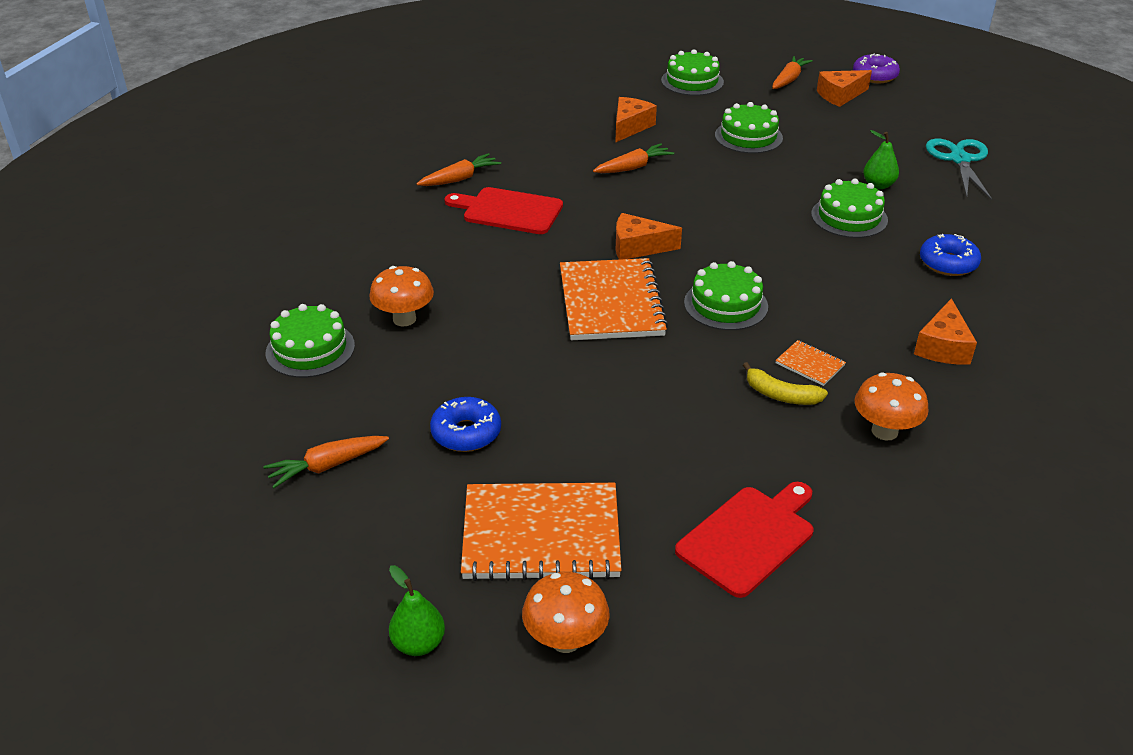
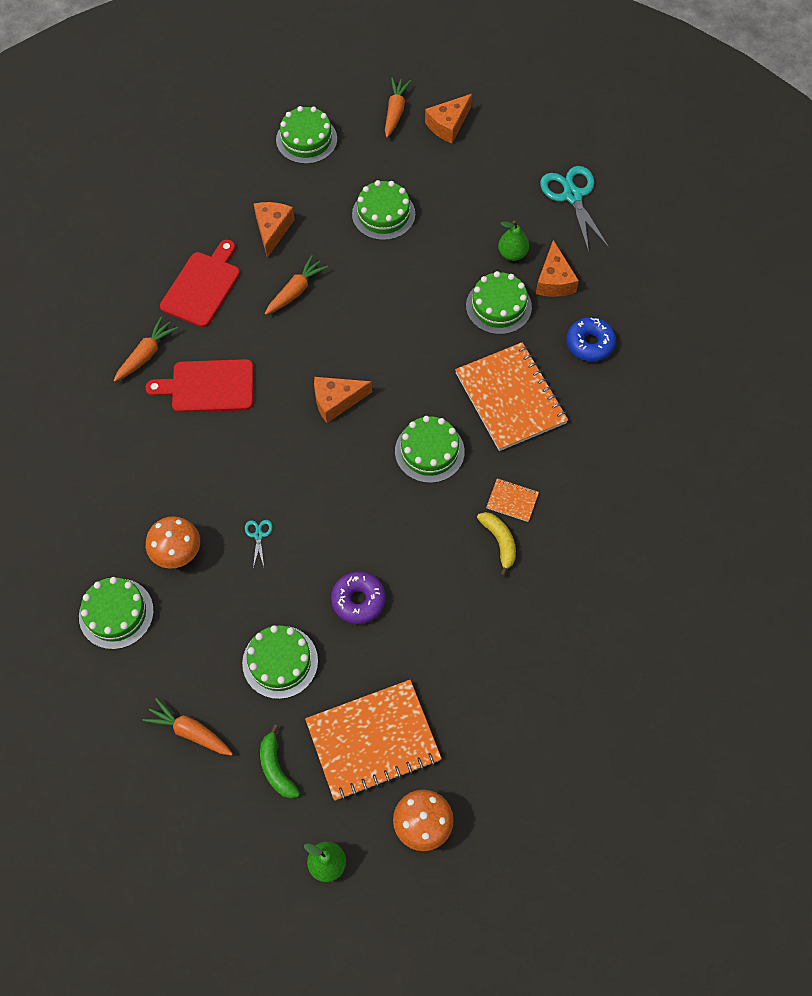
camera: 20 degrees left, 25 degrees up
(327, 466) = (190, 731): orange carrot -> orange carrot turned 75 degrees clockwise
(407, 527) = (276, 768): none -> green banana
(466, 433) = (280, 662): blue donut -> green cake
(499, 325) = (258, 535): none -> turquoise scissors
(611, 302) = (337, 478): orange notebook -> orange notebook (510, 398)
(749, 537) = (515, 692): red cutting board -> red cutting board (203, 286)
(781, 395) = (499, 542): yellow banana -> yellow banana turned 120 degrees counterclockwise
(874, 76) = (472, 83): purple donut -> purple donut (358, 600)
(884, 431) = (582, 555): orange mushroom -> none
(943, 347) = (605, 448): orange cheese -> orange cheese (554, 280)

